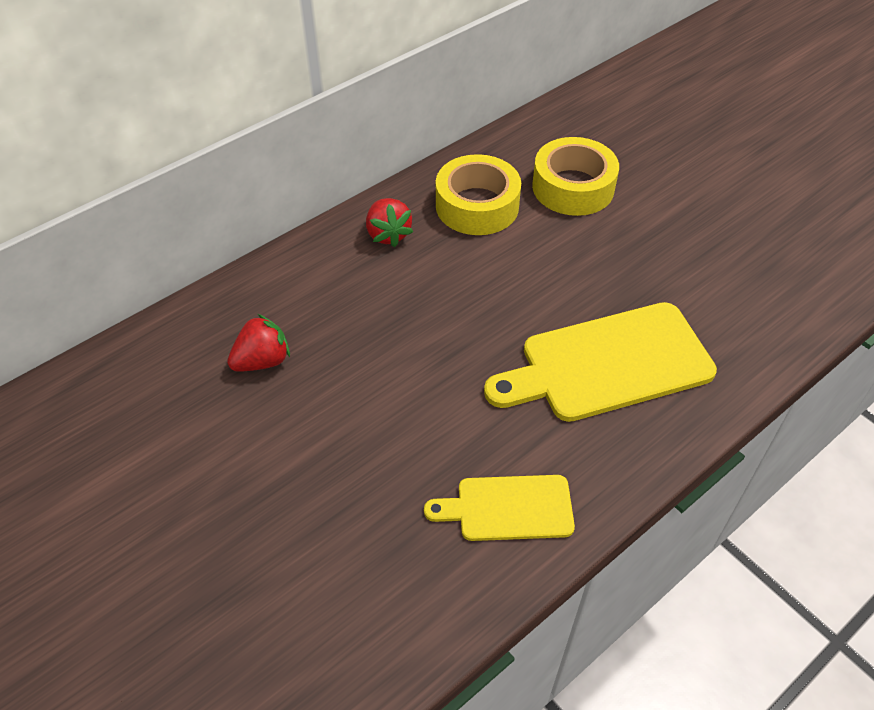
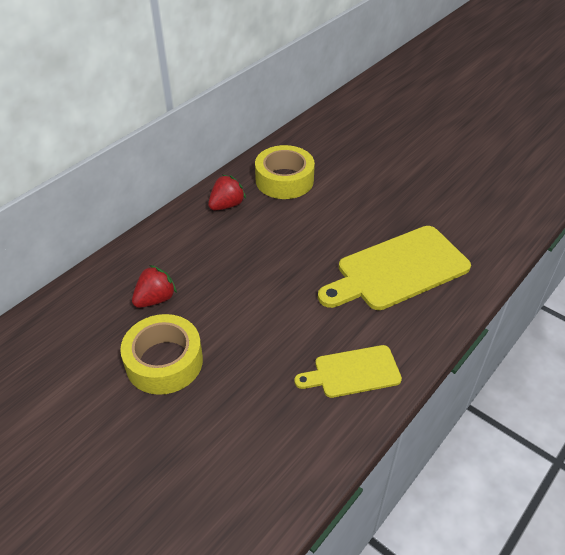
camera: 10 degrees left, 5 degrees down
(388, 234) = (227, 205): red strawberry -> red strawberry turned 105 degrees counterclockwise
(573, 187) = (346, 161): yellow tape -> yellow tape (164, 361)

